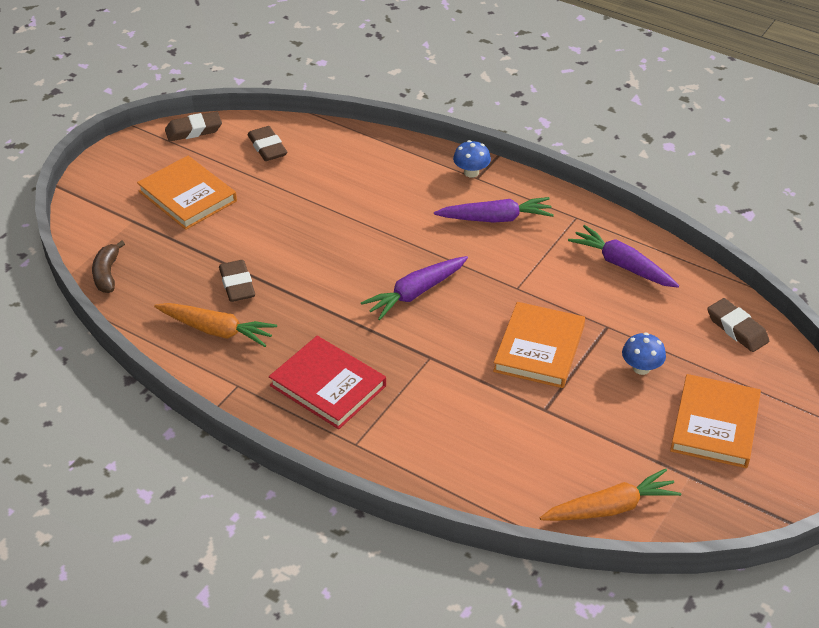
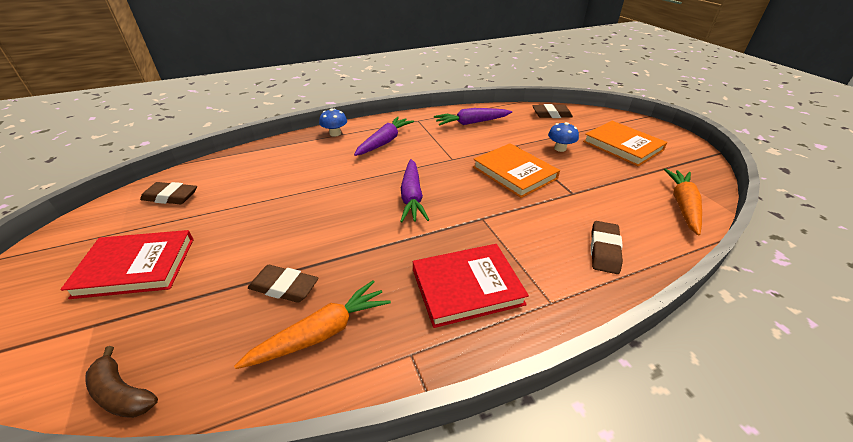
camera: 55 degrees left, 5 degrees down
(187, 196) = (136, 267): orange book -> red book
(193, 130) = (78, 225): brown eraser -> brown eraser (604, 250)

